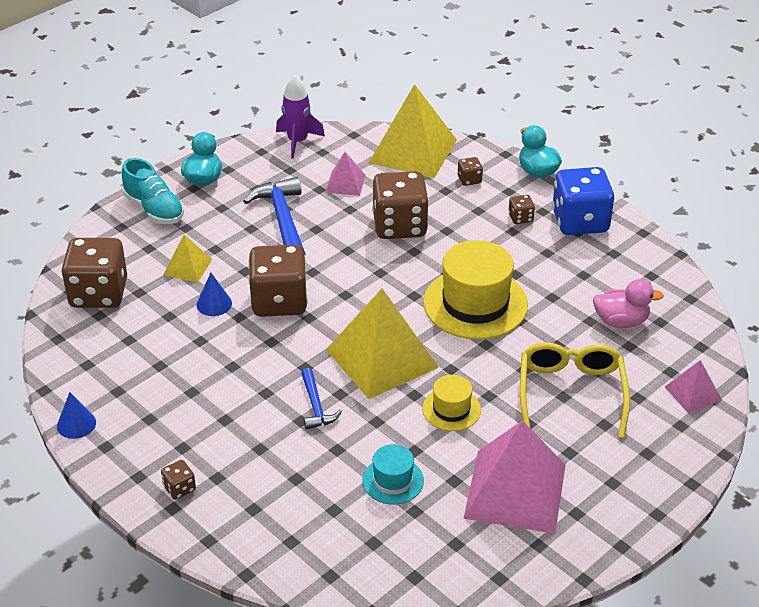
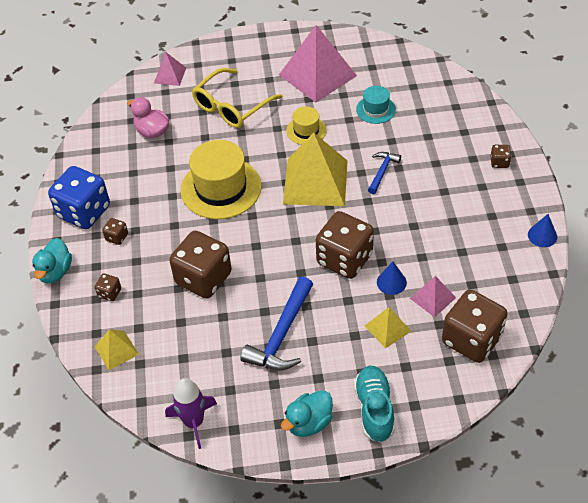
camera: 140 degrees left, 10 degrees up
(345, 183) = (201, 345): pink pyramid -> pink pyramid (432, 298)
(413, 151) = (116, 350): yellow pyramid -> yellow pyramid, size x0.49

